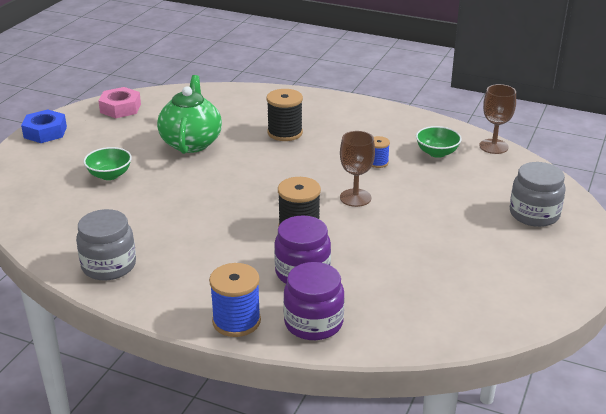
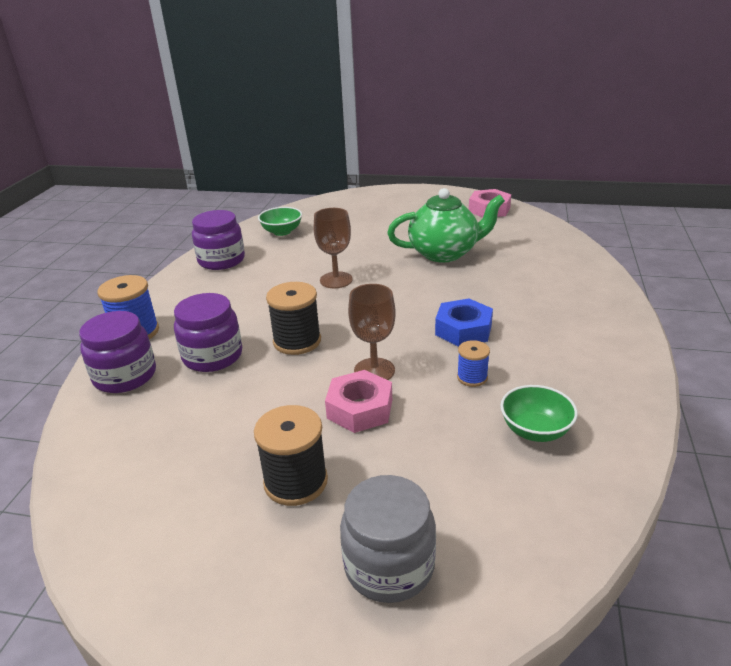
camera: 80 degrees right, 0 degrees up
(45, 132) = (422, 193): blue nut -> blue nut (463, 330)
(109, 175) = (363, 231): green bowl -> green bowl (282, 232)
(109, 266) = (221, 260): grey jar -> purple jar
(285, 133) = (504, 299): black spool -> black spool (296, 481)
(398, 208) = (360, 409): none -> pink nut
(493, 146) = (603, 498): brown goblet -> brown goblet (336, 280)

